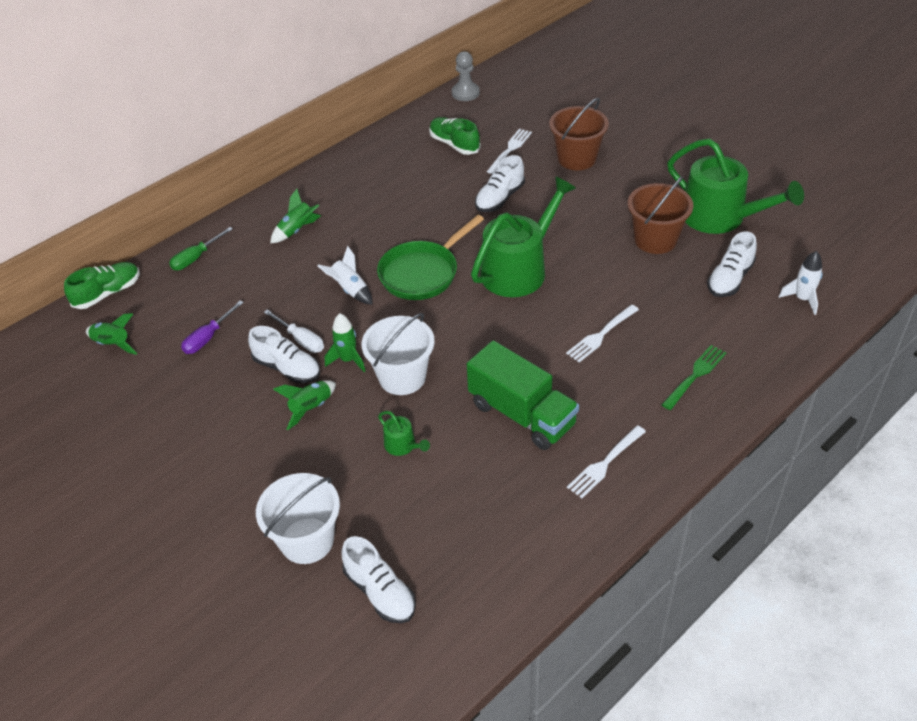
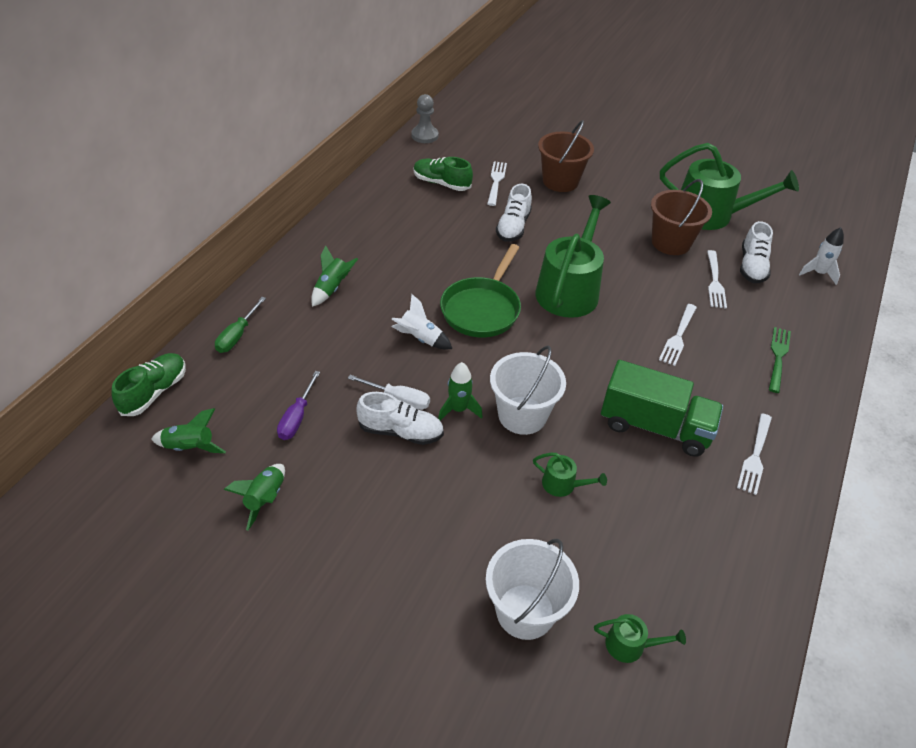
camera: 25 degrees left, 0 degrees up
(311, 408) = (449, 468): green rocket -> green rocket (265, 499)
(380, 592) = (630, 645): white shoe -> green watering can
(677, 287) = (714, 281): none -> white fork

